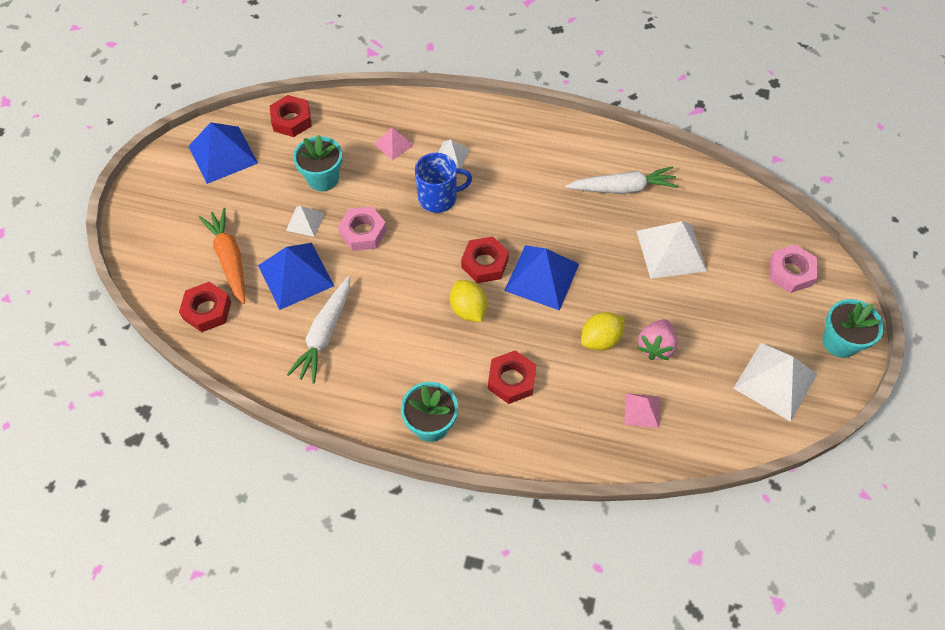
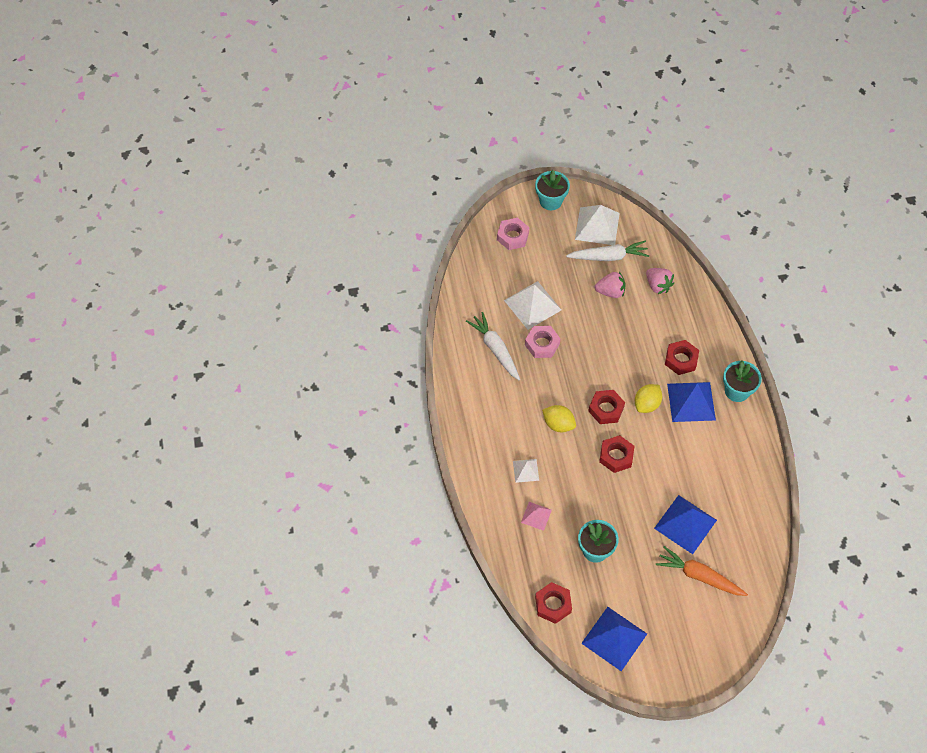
camera: 115 degrees left, 0 degrees up
(207, 310) = (746, 567): red nut -> red nut (616, 456)
(230, 259) = (699, 576): orange carrot -> orange carrot turned 75 degrees clockwise
(305, 221) = (639, 542): white pyramid -> none
(325, 334) = (716, 481): white carrot -> white carrot (608, 256)
(363, 232) = (625, 498): pink nut -> pink nut (542, 344)
(438, 198) = (568, 462): blue mug -> none
(541, 277) = (597, 371): blue pyramid -> blue pyramid (691, 401)
(600, 339) = (623, 322): yellow lemon -> yellow lemon (558, 424)
(641, 410) = (658, 286): pink pyramid -> pink strawberry

